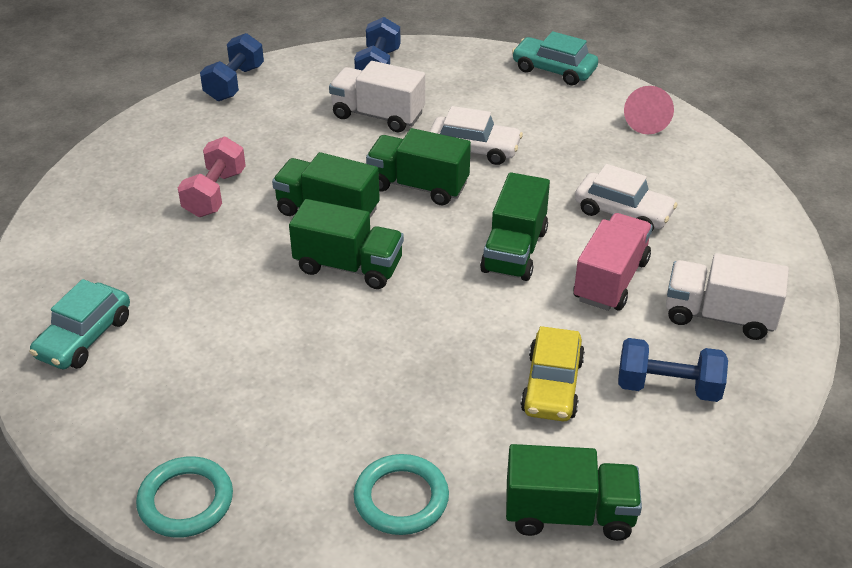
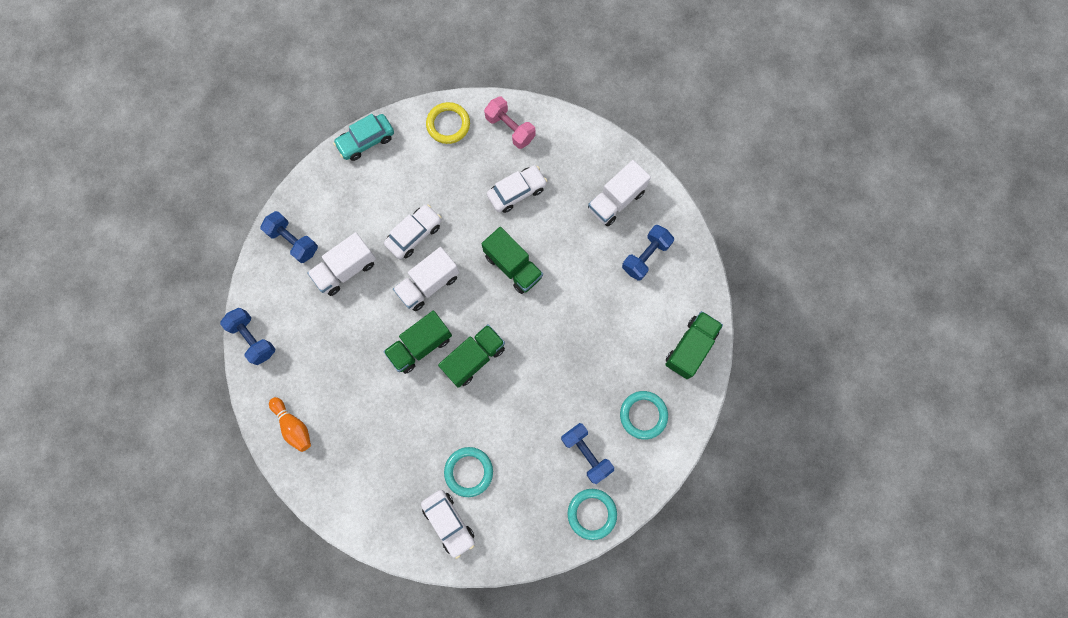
camera: 60 degrees left, 35 degrees up
(84, 337) = (449, 522): turquoise car -> white car
(144, 151) = (293, 426): none -> orange bowling pin
(174, 327) = (469, 471): none -> turquoise ring
(215, 193) = (364, 401): pink dumbbell -> pink dumbbell (510, 128)
(285, 450) = (586, 453): none -> blue dumbbell
(418, 186) = (428, 284): green truck -> white truck
(552, 386) = (615, 308): yellow car -> none
(610, 280) = (562, 233): pink truck -> none
(646, 121) = (448, 124): pink cone -> yellow ring

